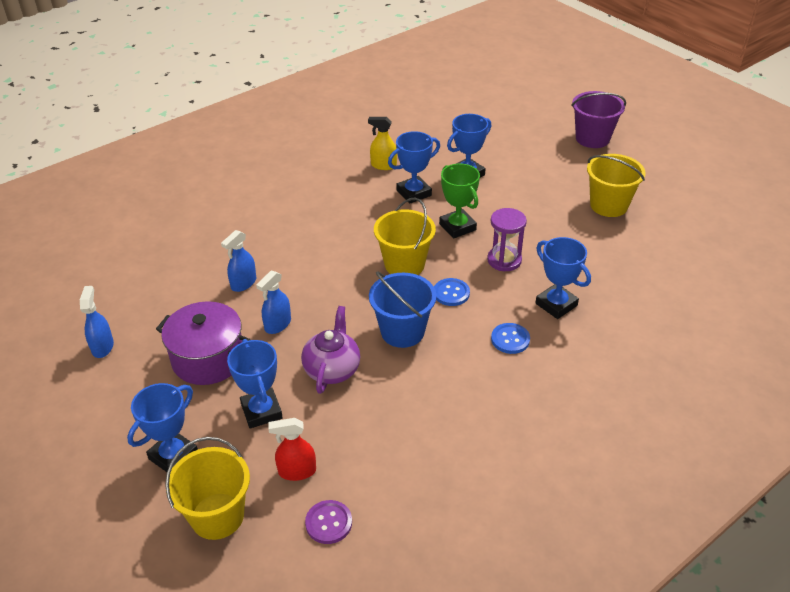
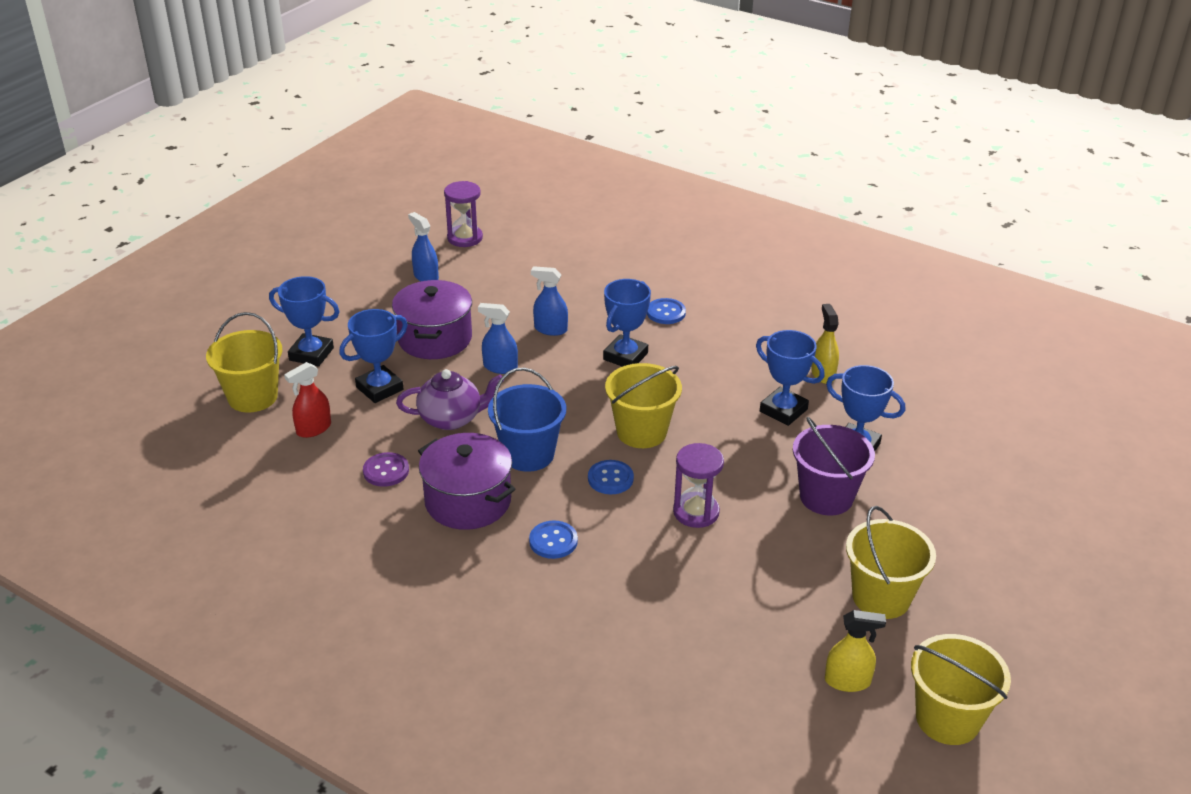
camera: 70 degrees right, 5 degrees down
(59, 307) = (465, 238): none -> purple hourglass
(102, 347) = (426, 276): blue spray bottle -> blue spray bottle turned 105 degrees counterclockwise
(264, 216) = (666, 312): none -> blue button
(297, 471) = (313, 429): red spray bottle -> red spray bottle turned 105 degrees counterclockwise
(328, 523) = (259, 463): purple button -> purple button (386, 471)
(445, 379) = (468, 501): none -> purple pot
(457, 227) = (738, 460): green trophy -> none
(556, 304) = (635, 572): blue trophy -> blue trophy (625, 356)
(592, 138) = (1045, 558): purple bucket -> purple bucket (826, 497)
(676, 238) = (847, 681): none -> yellow spray bottle
(710, 211) = (947, 719): none -> yellow bucket

